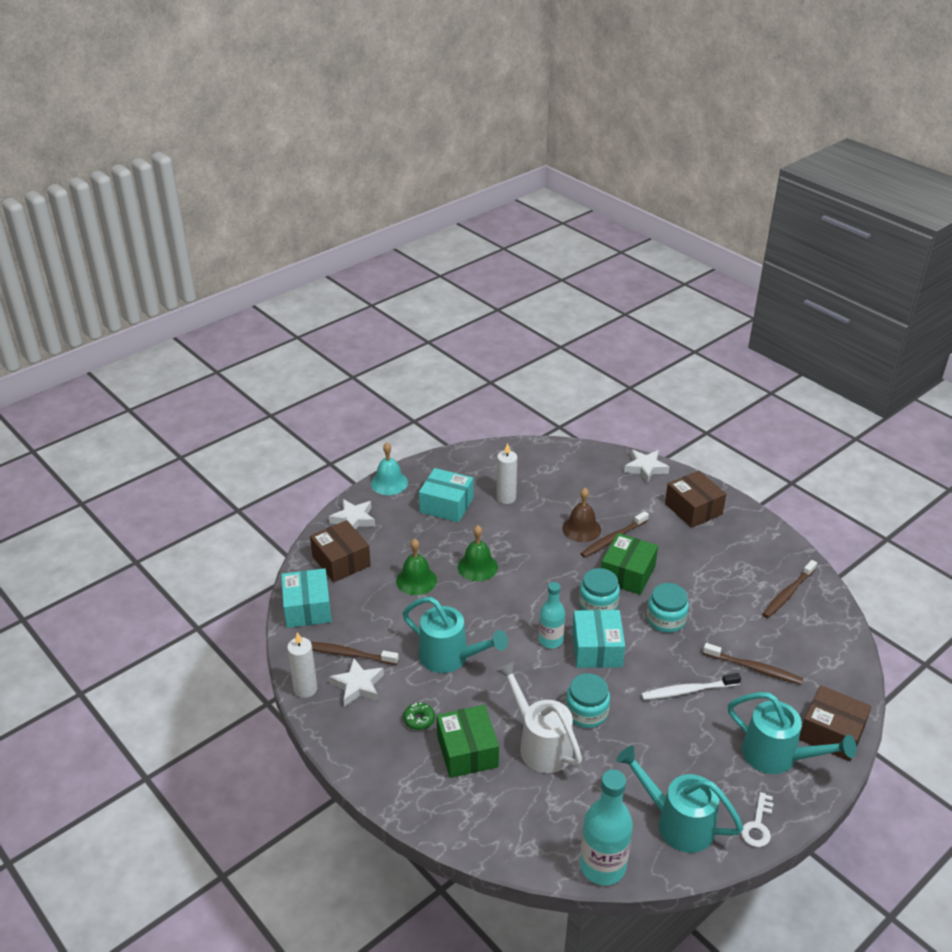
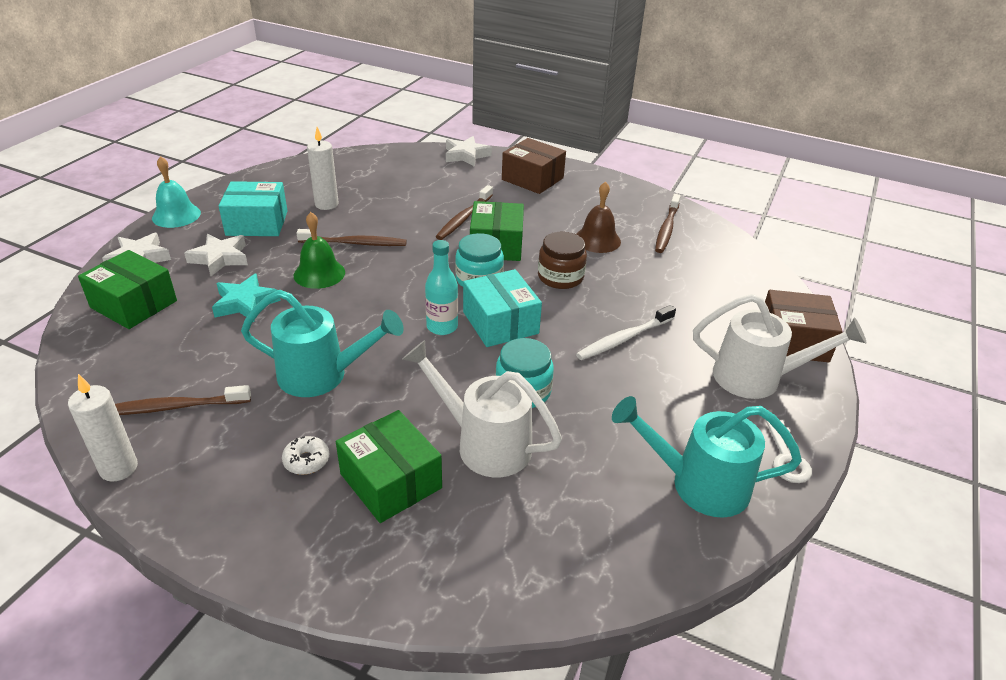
camera: 25 degrees left, 0 degrees up
(307, 608) = (97, 367): turquoise box -> none
(341, 561) = (134, 304): brown box -> green box
(358, 686) = (201, 442): white star -> white star (220, 258)
(416, 580) = (245, 303): green bell -> turquoise star
(419, 719) = (306, 460): green donut -> white donut
(581, 529) = (425, 216): brown bell -> brown bell (597, 240)
(602, 866) = (641, 571): turquoise bottle -> none
(666, 619) = (560, 277): turquoise jar -> brown jar
(754, 668) = (678, 300): brown toothbrush -> brown toothbrush (355, 243)
(777, 756) = (757, 378): turquoise watering can -> white watering can

